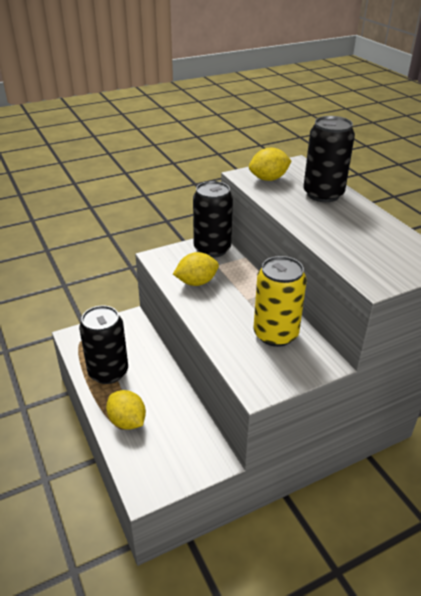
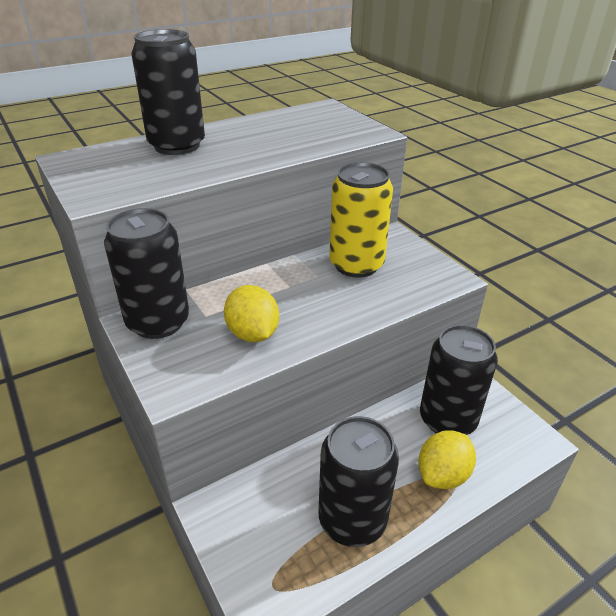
camera: 95 degrees left, 0 degrees up
(174, 435) = (447, 420): none -> black can
(268, 179) = (116, 178): yellow lemon -> none

